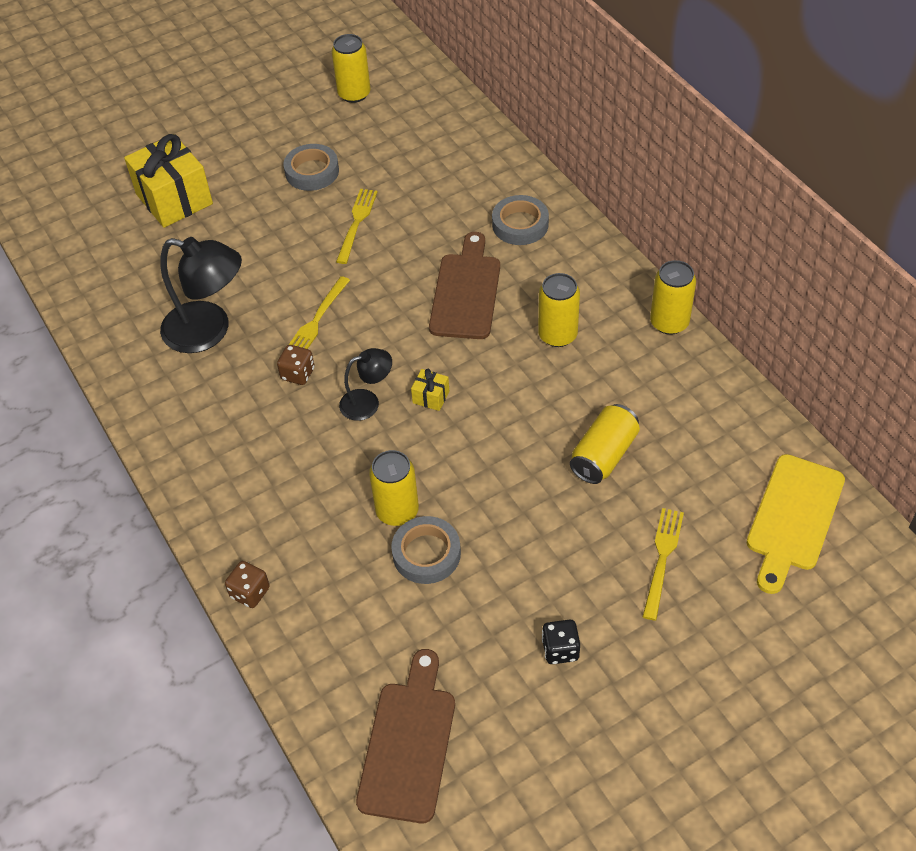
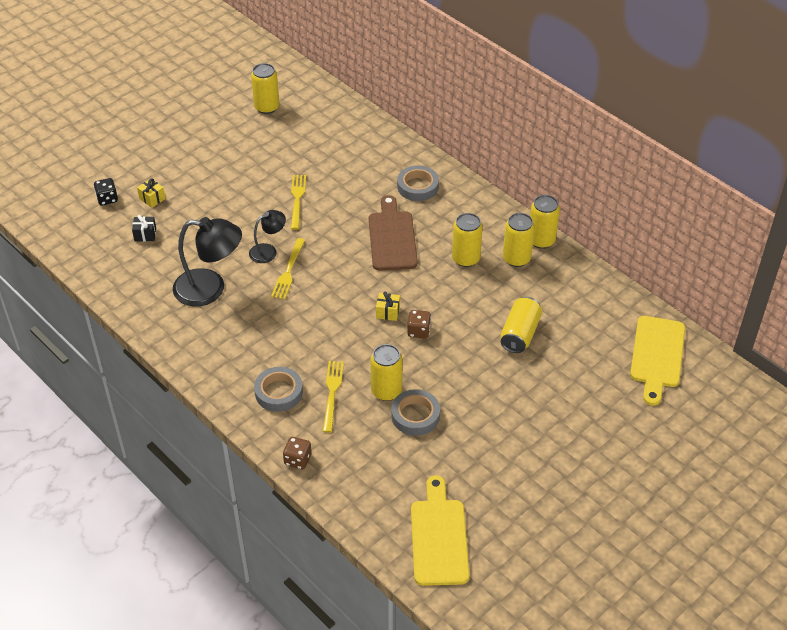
camera: 15 degrees left, 5 degrees down
(150, 246) = (145, 234): none -> black gift
(174, 199) = (152, 199): yellow gift -> yellow gift, size x0.42
(298, 374) = (286, 310): brown dice -> brown dice (418, 331)
(312, 172) = (252, 167): grey tape -> grey tape (279, 392)
(367, 402) = (343, 322): black lamp -> black lamp (268, 251)
(408, 743) = (439, 537): brown cutting board -> yellow cutting board
(560, 650) = (524, 462): black dice -> black dice (107, 199)
(627, 344) = (516, 258): none -> yellow can
(662, 558) = (577, 394): yellow fork -> yellow fork (332, 392)

